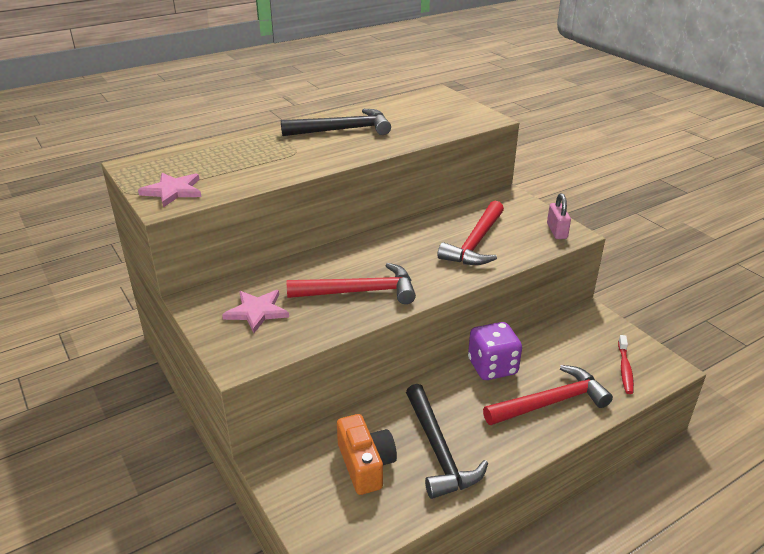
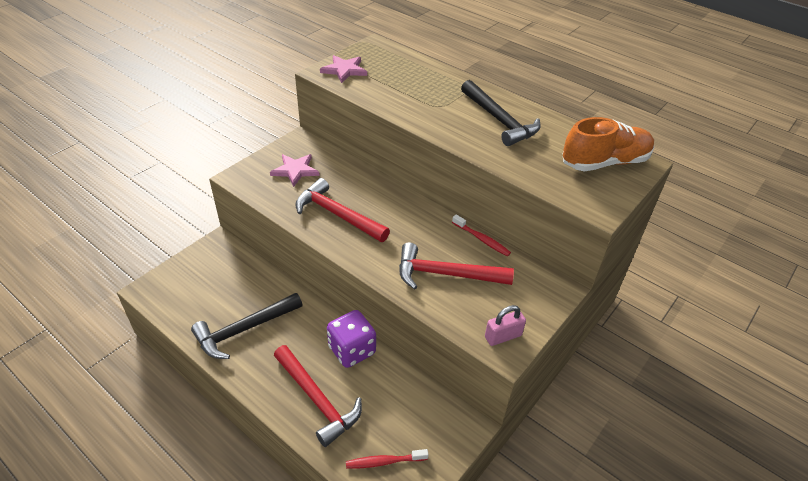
camera: 70 degrees right, 10 degrees up
(359, 292) = (337, 215): red hammer -> red hammer turned 150 degrees clockwise
(365, 464) = (223, 291): orange camera -> none
(431, 104) = (604, 162): none -> orange shoe
(436, 216) = (482, 239): none -> red toothbrush

